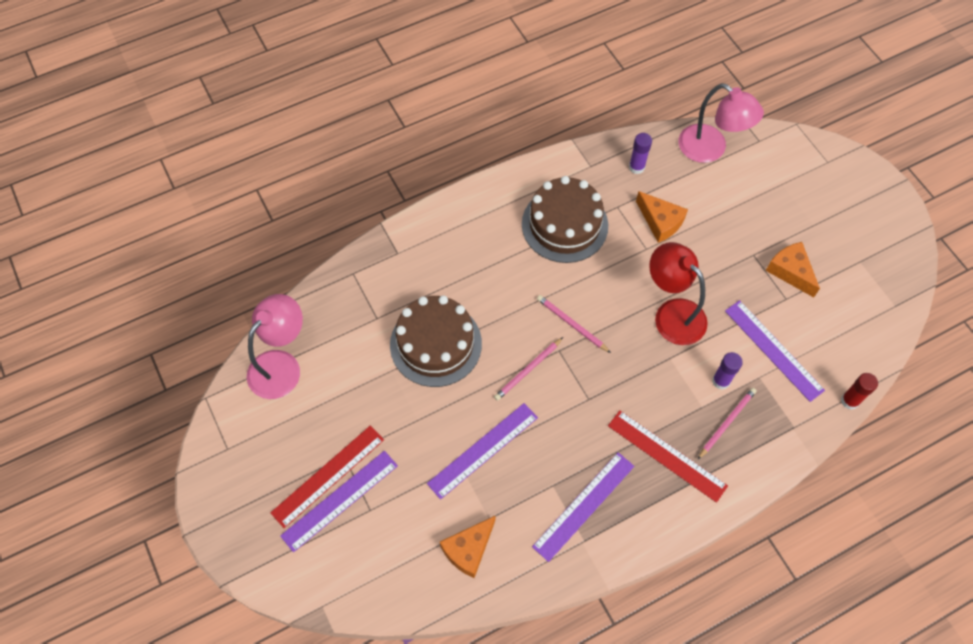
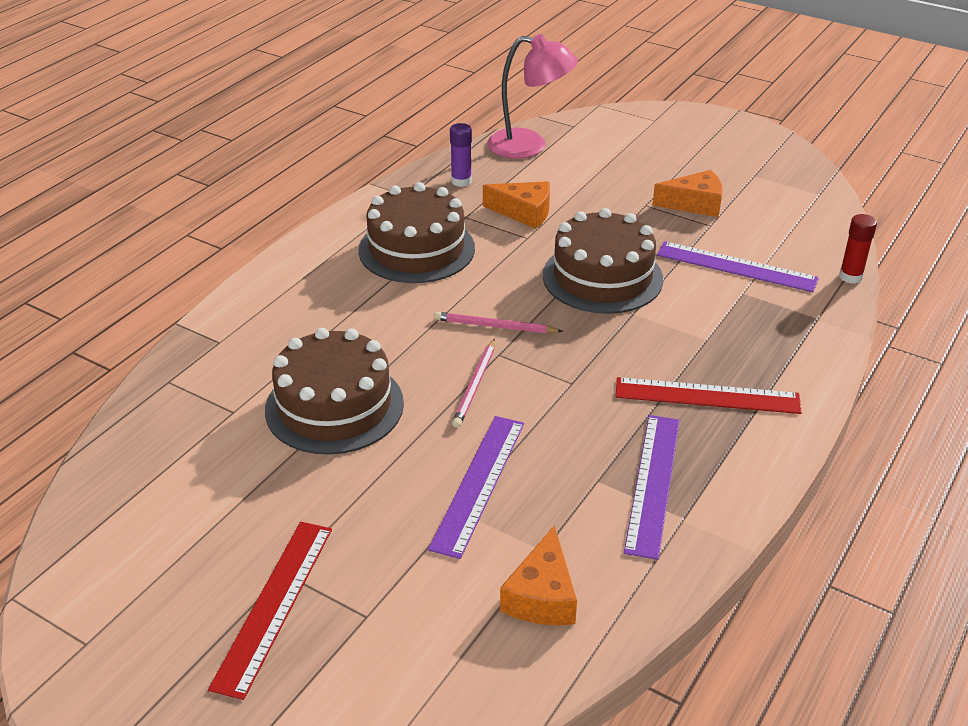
camera: 30 degrees left, 25 degrees down
(281, 365) = (119, 512): pink lamp -> none
(340, 500) = (312, 625): purple ruler -> none
(672, 314) = (602, 277): red lamp -> brown cake
(721, 381) = (706, 311): purple glue stick -> none
(726, 423) = (745, 342): pink pencil -> none
(790, 271) = (695, 204): orange cheese -> orange cheese turned 150 degrees clockwise

